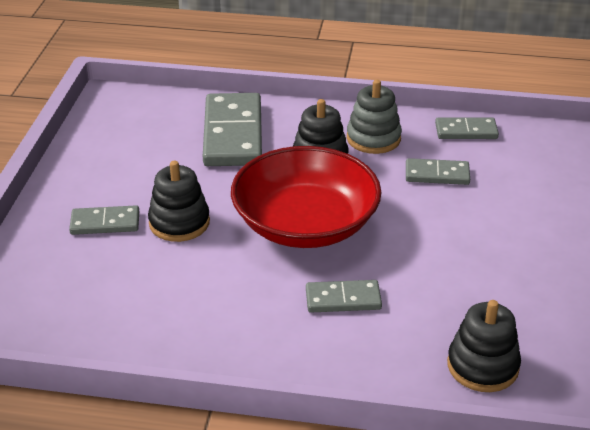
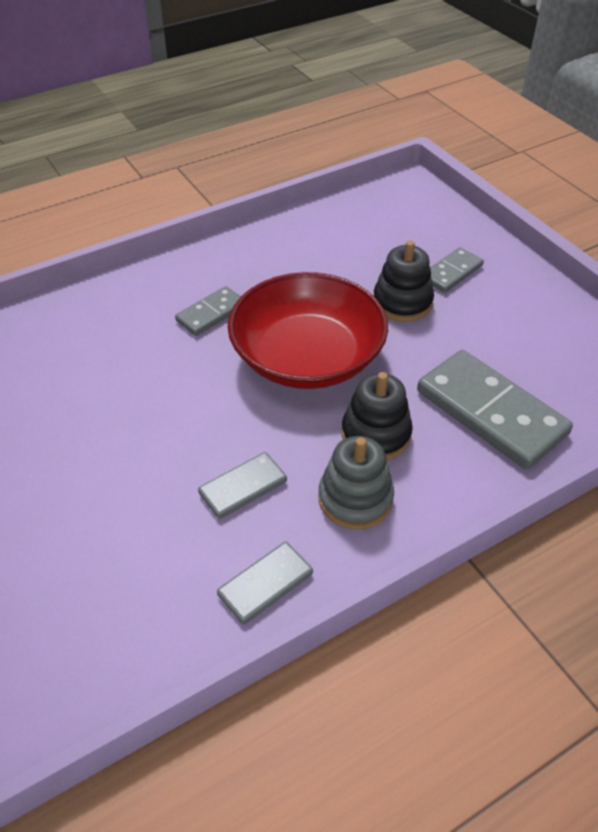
camera: 140 degrees right, 10 degrees up
(482, 366) = (68, 321): black stacking toy -> none

